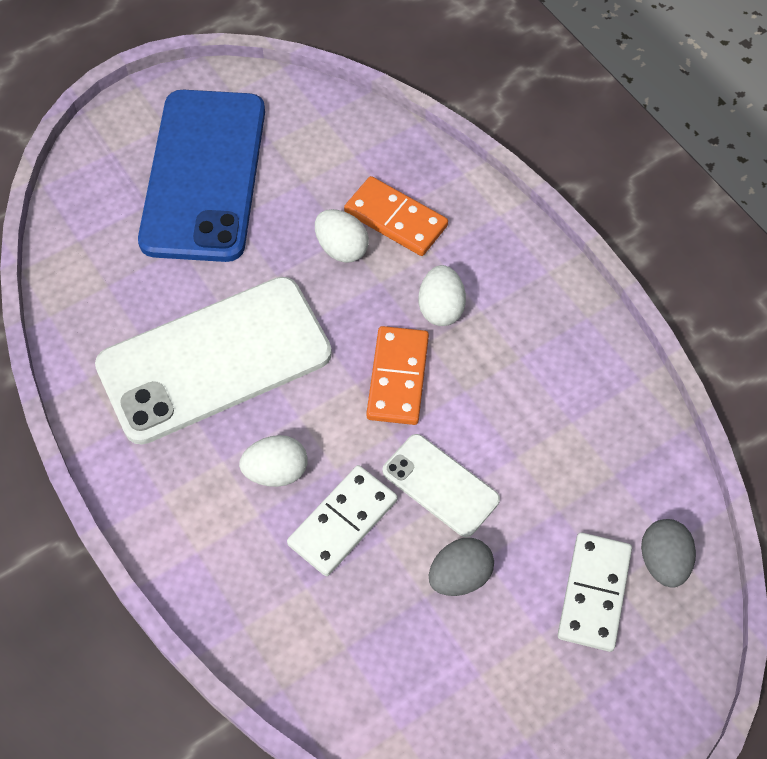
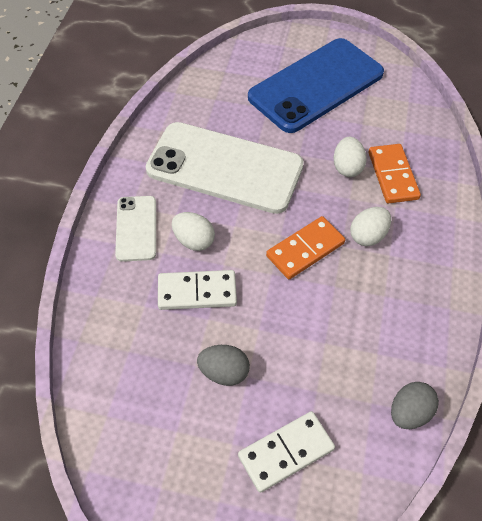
camera: 45 degrees right, 5 degrees down
(440, 485) = (266, 319): white phone -> white phone (136, 228)
(663, 561) = (346, 476): grey egg -> grey egg (409, 413)

